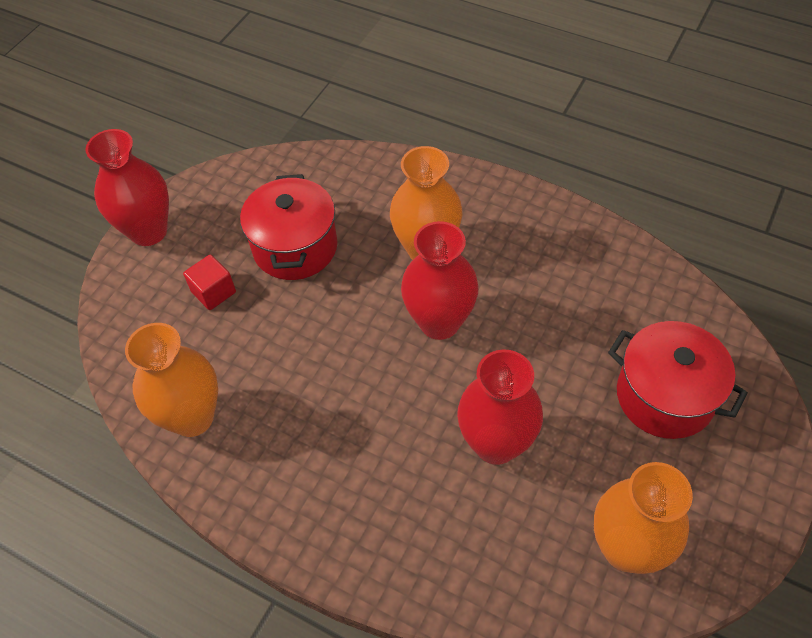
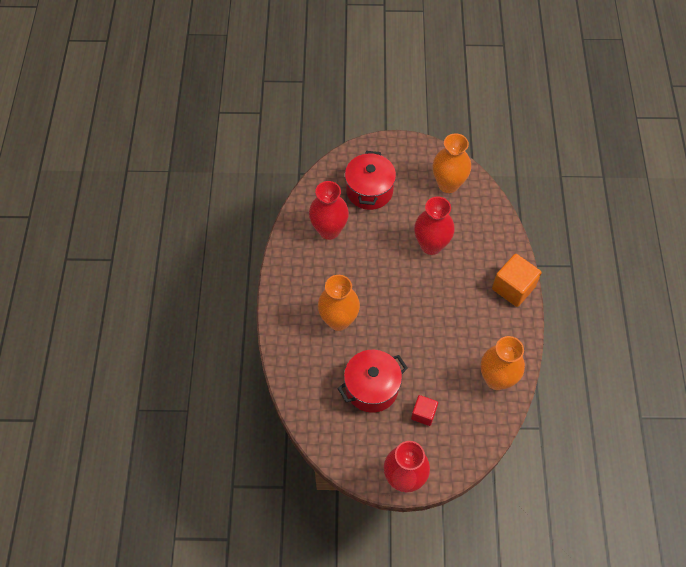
camera: 120 degrees left, 5 degrees up
(332, 541) = (513, 288): none -> orange cube
(439, 322) = (381, 294): red vase -> red vase (329, 230)

